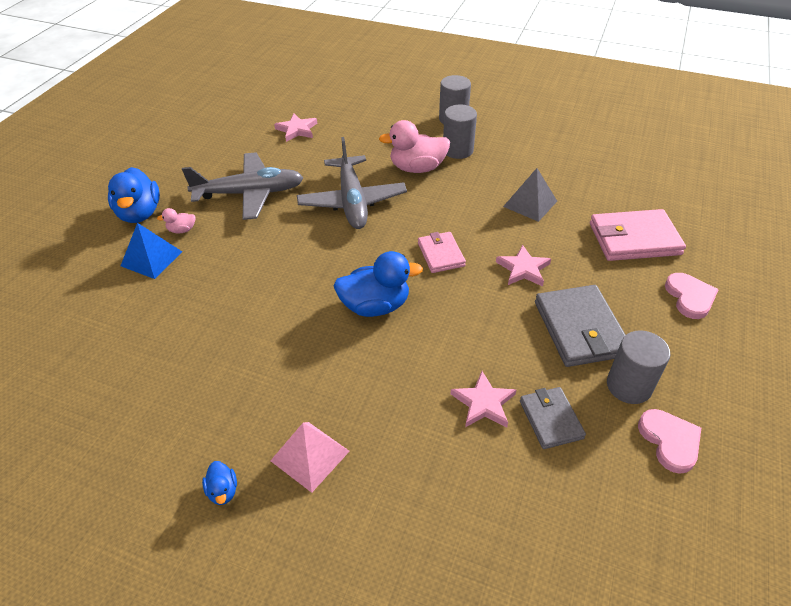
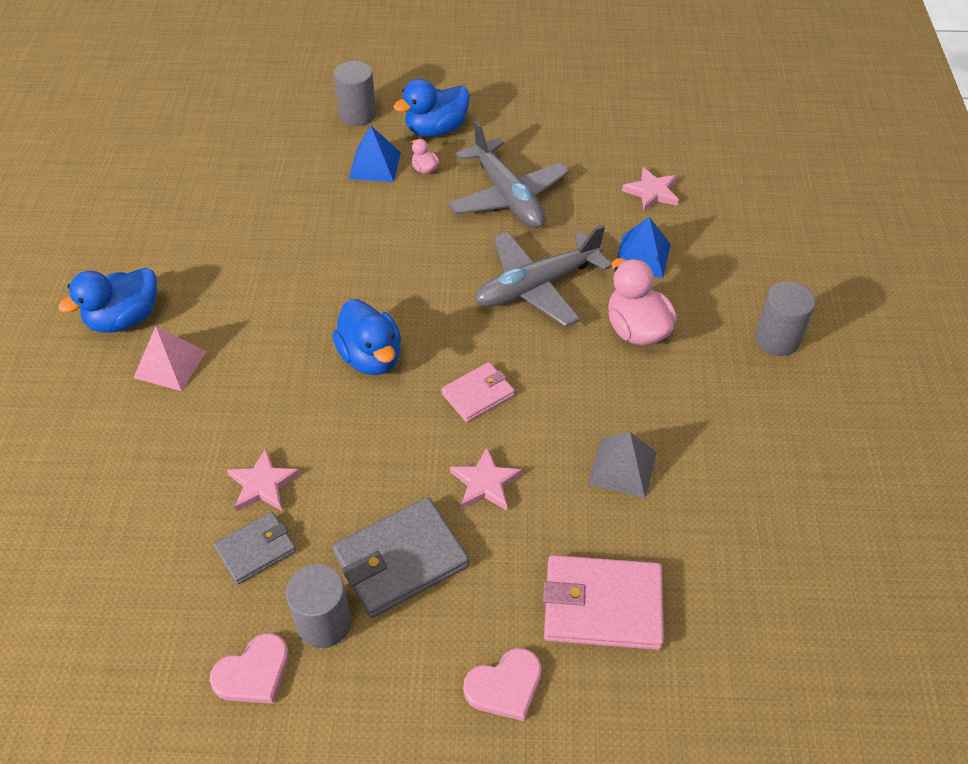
camera: 70 degrees right, 5 degrees up
(223, 491) = (124, 319): blue duck -> blue duck, size x2.13
(353, 149) = (642, 256): none -> blue pyramid
(458, 150) = (702, 362): grey cylinder -> grey cylinder (358, 115)
(634, 239) = (602, 605): pink wallet -> pink wallet turned 60 degrees counterclockwise

